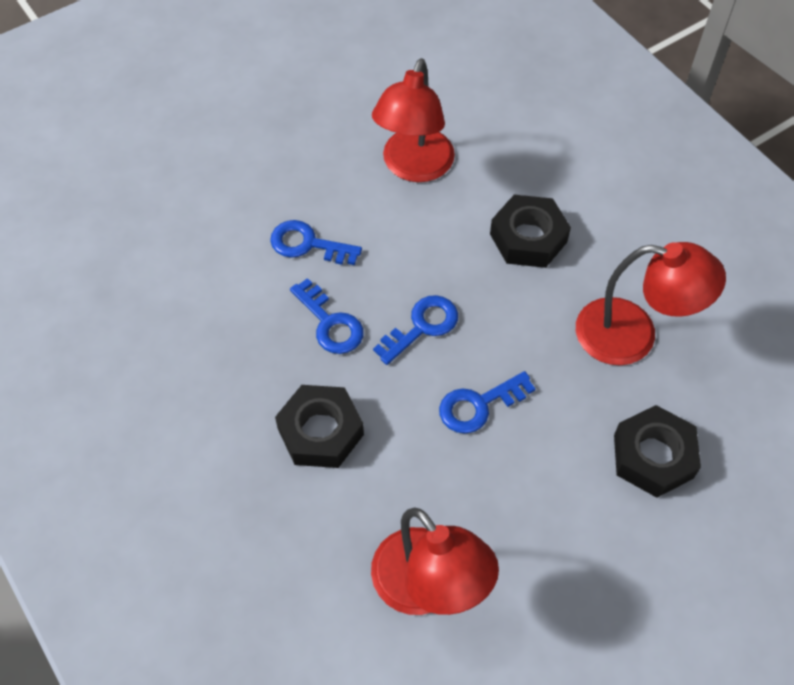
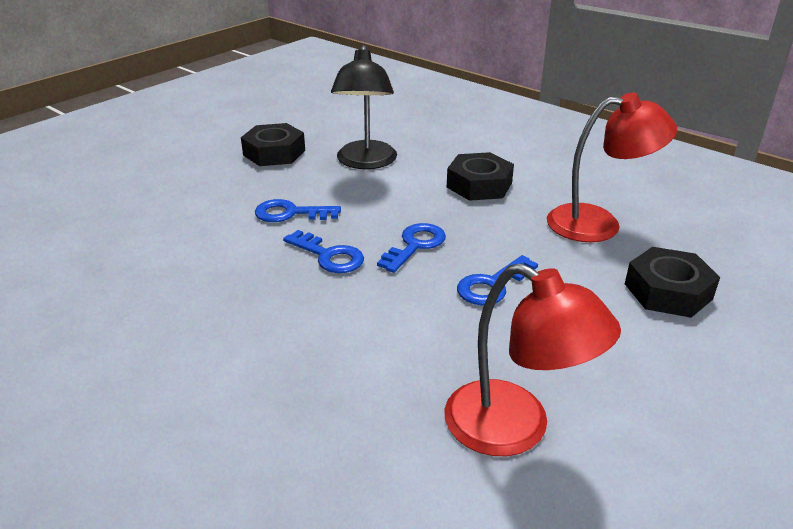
camera: 15 degrees left, 25 degrees down
(320, 431) = (347, 328): black nut -> black nut (274, 153)
(414, 167) = (366, 162): red lamp -> black lamp

